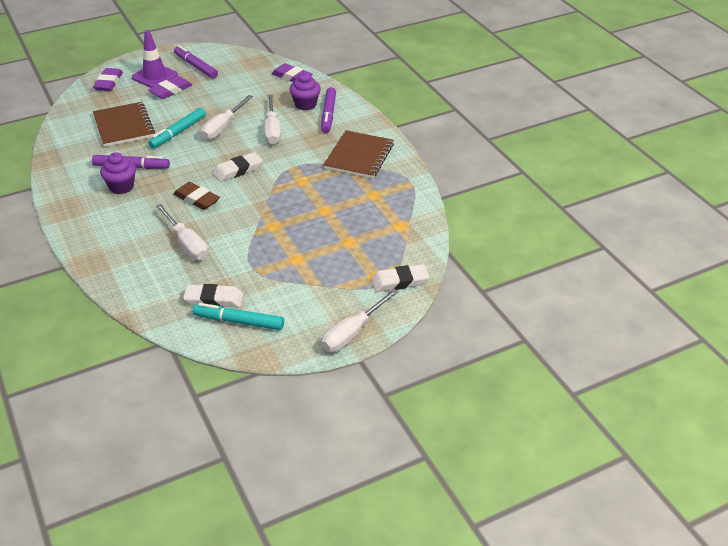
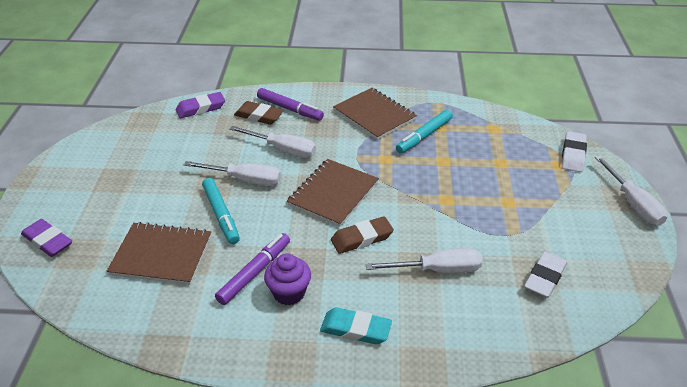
camera: 60 degrees left, 0 degrees up
(105, 225) = (355, 329): none -> turquoise eraser
(154, 76) = (82, 199): purple traffic cone -> none
(171, 90) = (128, 195): purple eraser -> none
(195, 66) = (101, 162): purple marker -> none
(223, 127) = (244, 180): white screwdriver -> white screwdriver turned 45 degrees counterclockwise
(238, 170) = (333, 194): white eraser -> brown notebook
(239, 322) = (588, 270): turquoise marker -> turquoise marker (424, 136)
(305, 104) = (259, 116): purple cupcake -> brown eraser

